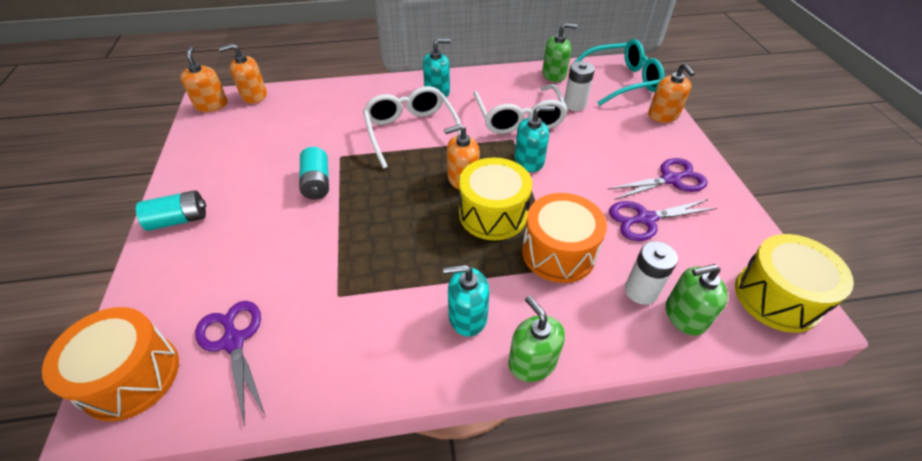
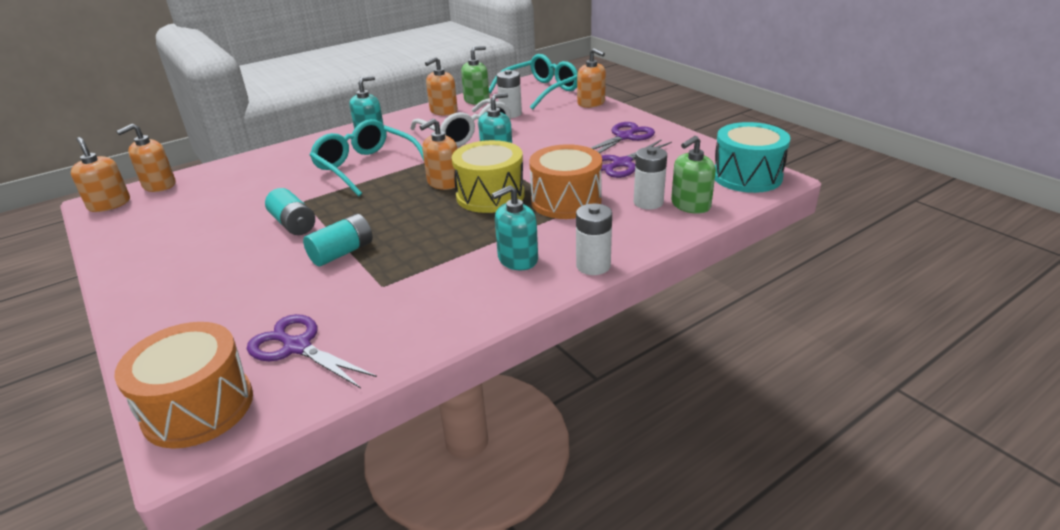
camera: 25 degrees left, 15 degrees down
(179, 220) = (150, 292): turquoise battery -> turquoise battery (342, 252)
(411, 132) = (366, 167): white glasses -> turquoise glasses
(516, 80) = (443, 111): none -> orange soap dispenser
(532, 362) = (593, 266): green soap dispenser -> white battery
(776, 297) = (747, 176): yellow drum -> turquoise drum

